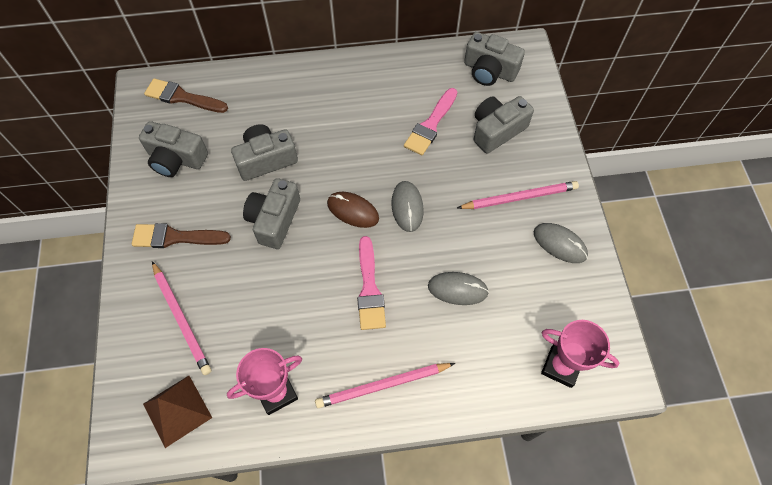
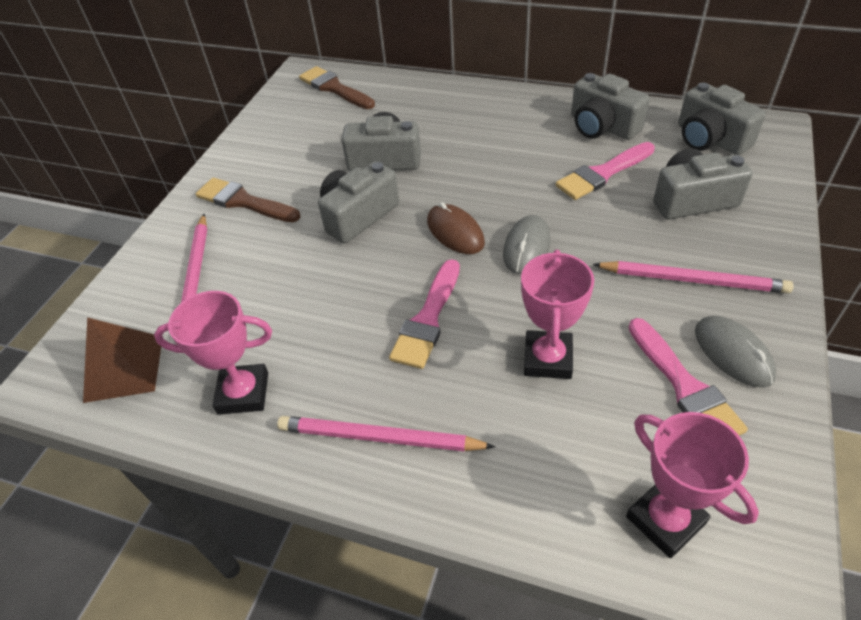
camera: 30 degrees right, 15 degrees down
(176, 159) = (293, 136): grey camera -> grey camera (602, 126)
(457, 289) = (547, 359): grey mouse -> pink trophy
(541, 277) = (684, 386): none -> pink brush

